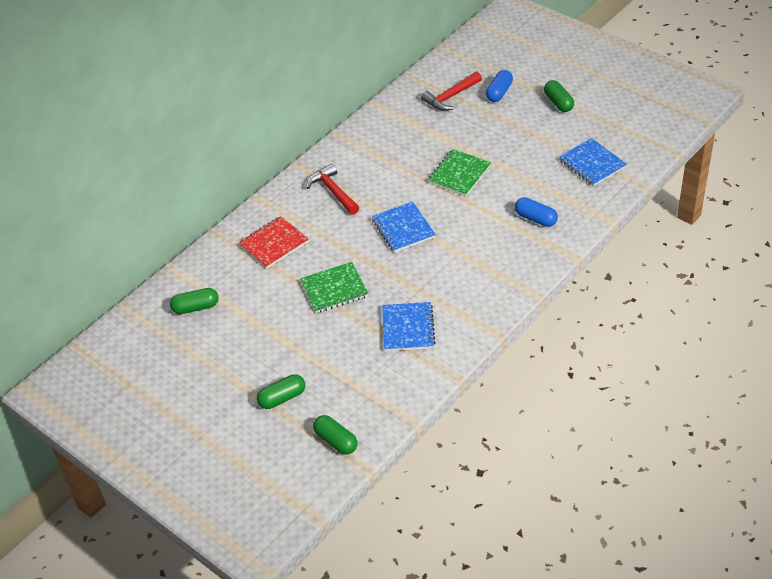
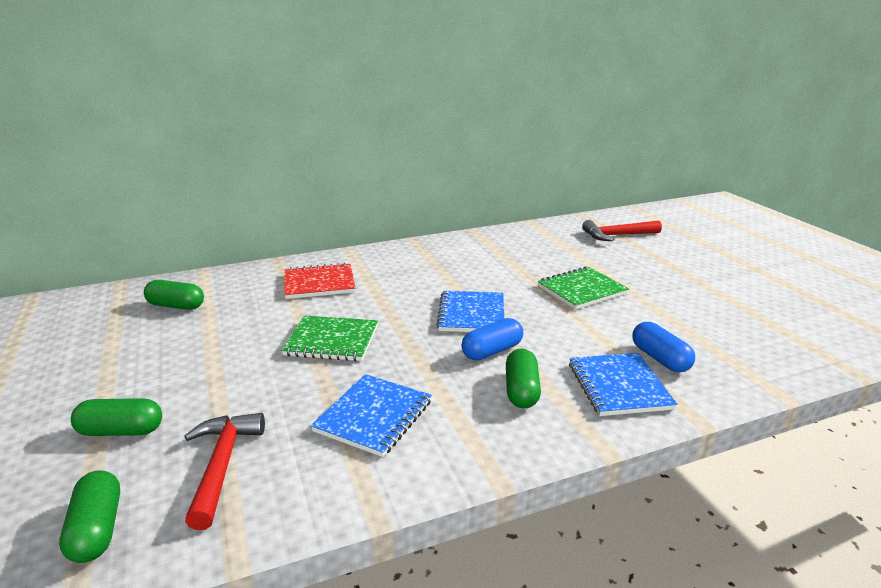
camera: 25 degrees right, 20 degrees down
(333, 191) = (426, 264): red hammer -> red hammer (222, 464)
(499, 92) = (677, 245): blue capsule -> blue capsule (492, 351)
(558, 103) = (750, 268): green capsule -> green capsule (521, 390)
(592, 163) = (777, 329): blue notebook -> blue notebook (619, 386)

